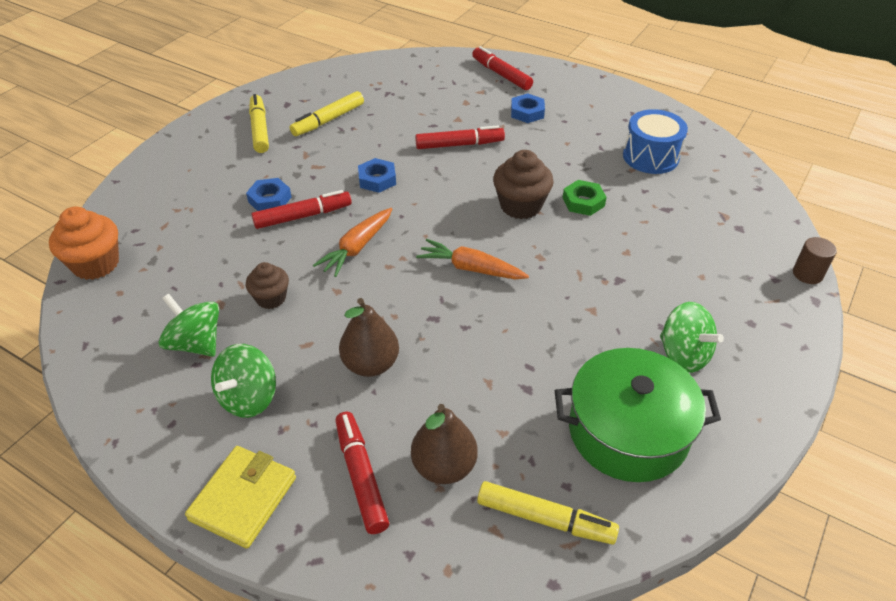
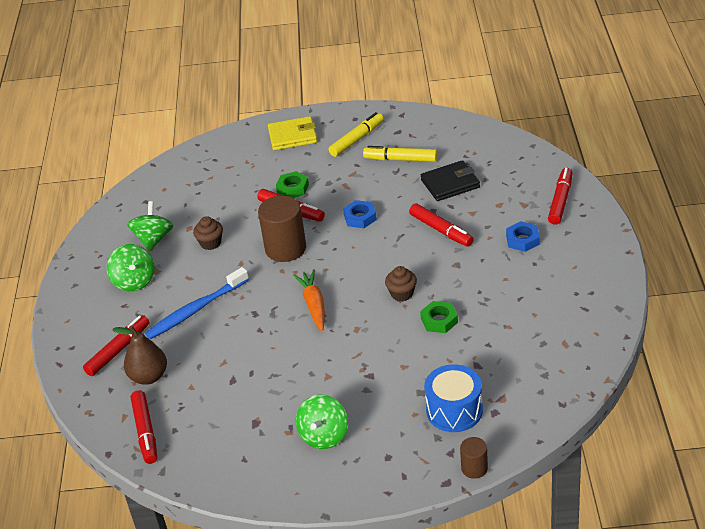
camera: 60 degrees right, 5 degrees down
(96, 264) = (176, 166): orange cupcake -> none
(243, 498) = (74, 319): yellow wallet -> yellow wallet (292, 136)
(249, 398) = (134, 281): green spinning top -> green spinning top turned 105 degrees counterclockwise
(270, 199) = (292, 188): blue nut -> green nut
(357, 247) = (285, 248): orange carrot -> brown cylinder
(370, 364) = (196, 310): brown pear -> blue toothbrush
(402, 112) = (450, 184): none -> black wallet
(520, 206) = (402, 294): brown cupcake -> brown cupcake, size x0.63
(545, 519) = (145, 432): yellow marker -> red marker
(628, 431) = (235, 437): green pot -> none
(650, 156) = (537, 329): blue drum -> blue drum (454, 410)

